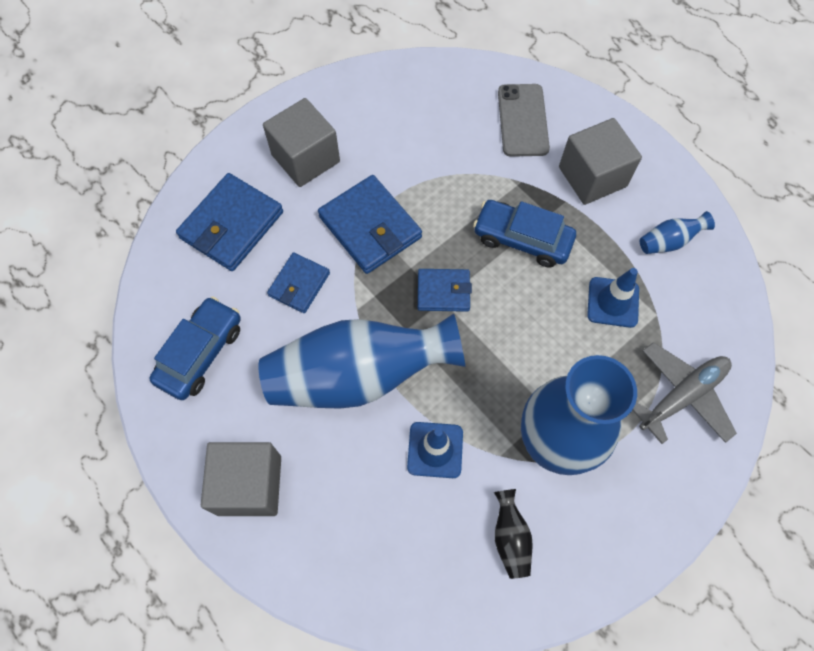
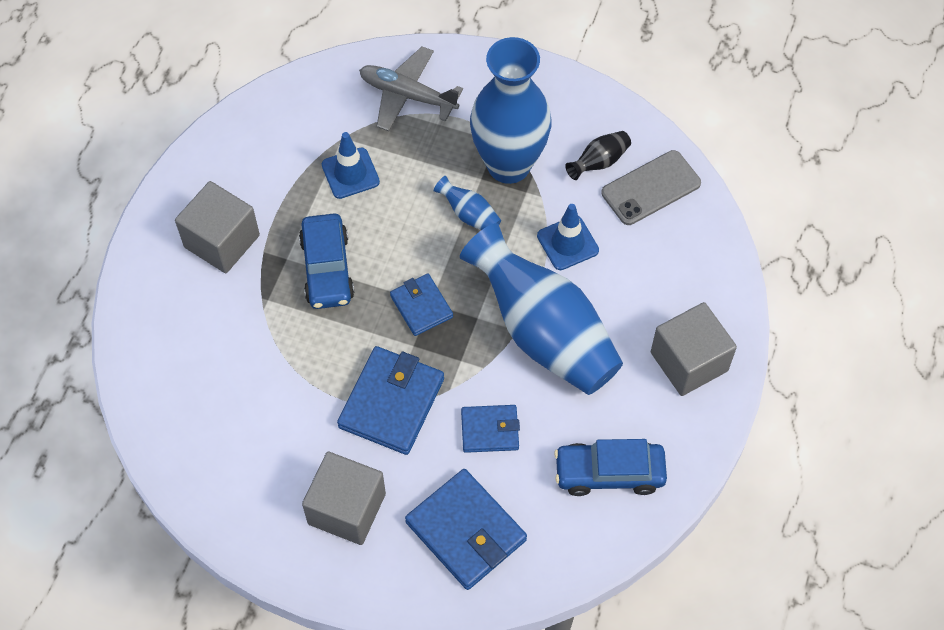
camera: 120 degrees left, 5 degrees down
(232, 225) = (466, 531): blue wallet -> blue wallet turned 45 degrees clockwise
(523, 120) = (184, 329): grey phone -> grey phone (650, 188)
(669, 241) = (261, 155): blue vase -> blue vase (469, 214)

